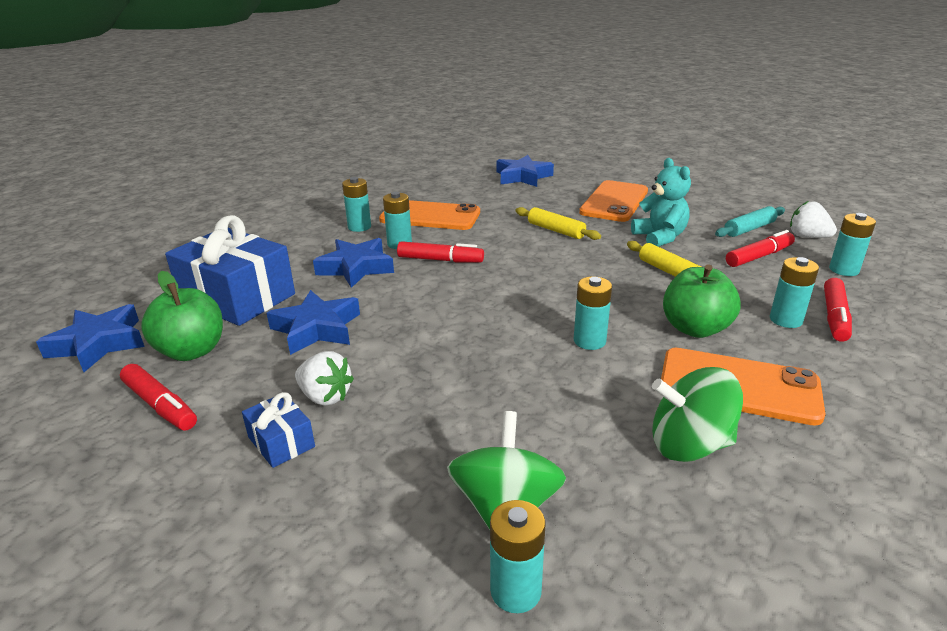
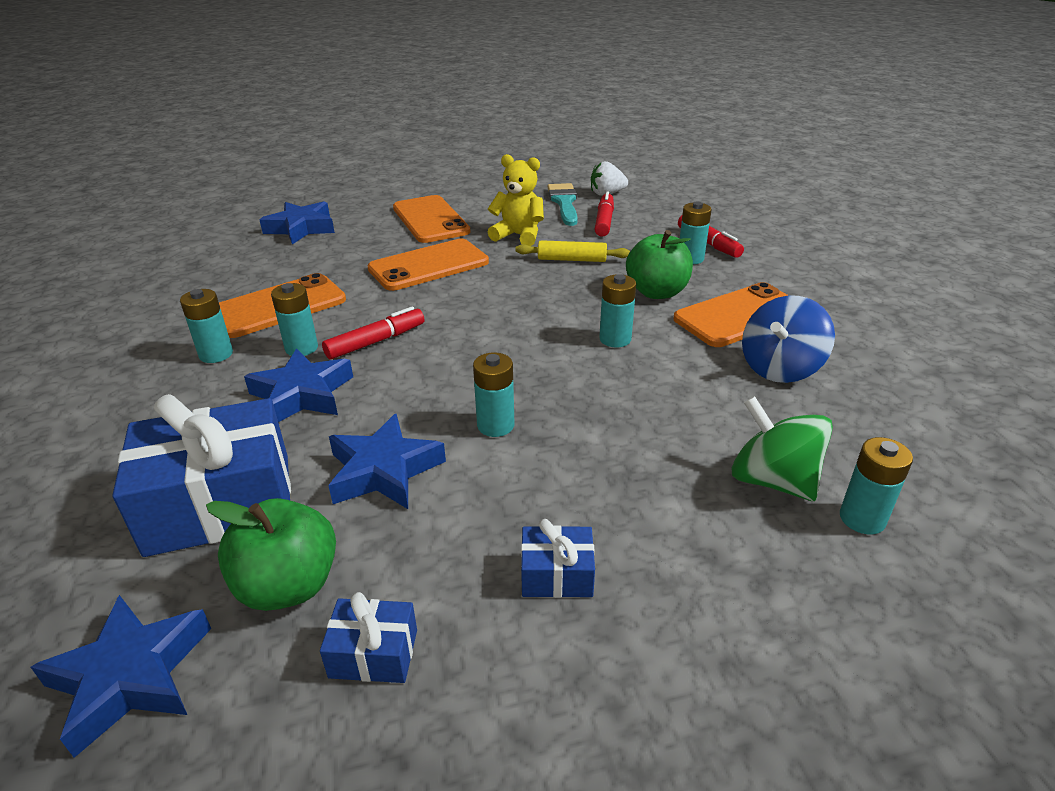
camera: 50 degrees left, 5 degrees up
(160, 405) = (373, 653): red marker -> blue gift
(325, 396) = (516, 514): white strawberry -> none
(556, 230) = (428, 265): yellow rolling pin -> orange phone
(659, 237) = (518, 236): turquoise teddy bear -> yellow teddy bear
(689, 445) = (780, 368): green spinning top -> blue spinning top
(749, 229) = (564, 203): turquoise rolling pin -> turquoise brush
(844, 270) = (662, 209): turquoise battery -> turquoise battery (495, 425)

